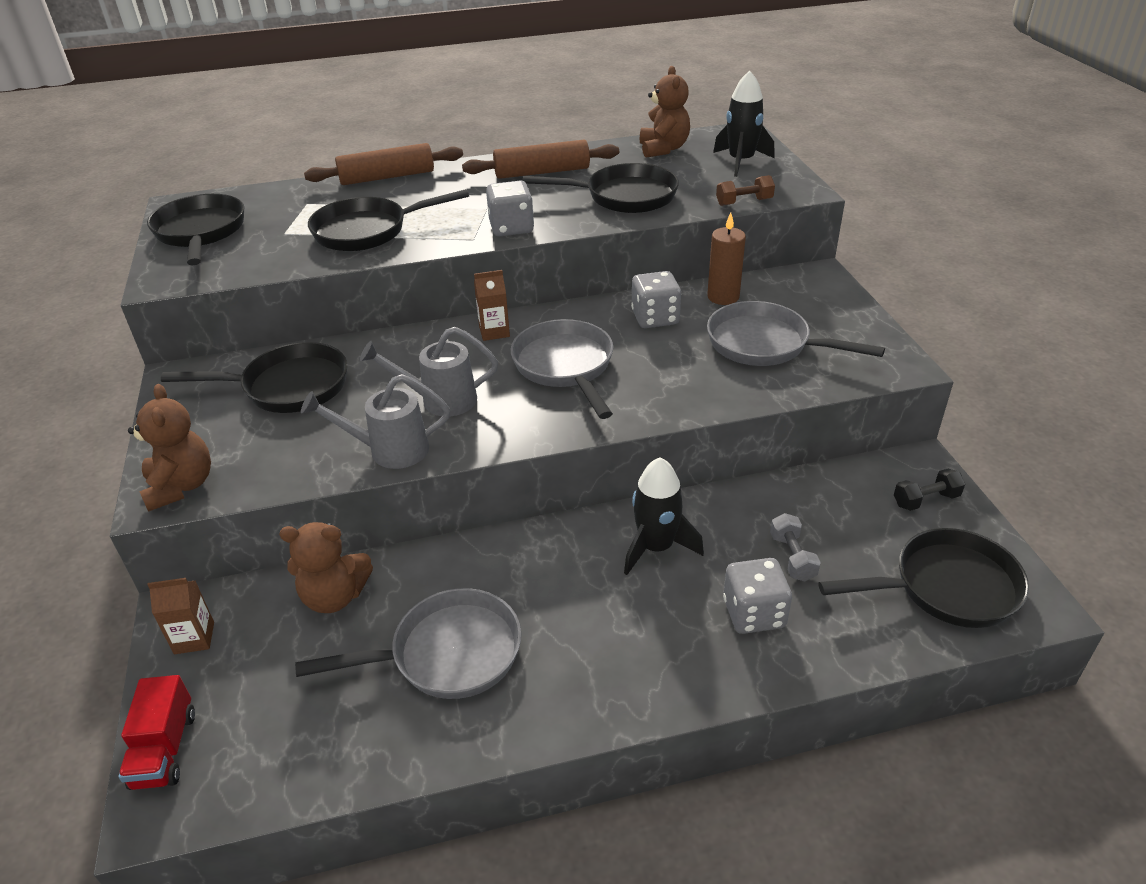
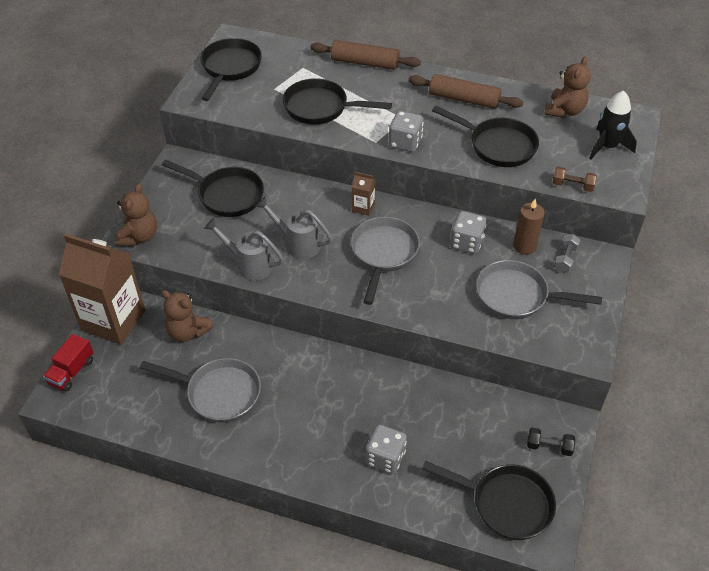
camera: 30 degrees right, 10 degrees up
(194, 638) = (113, 320): brown carton -> brown carton, size x2.45
(656, 547) = (366, 391): black rocket -> none
(765, 344) = (517, 296): grey pan -> grey pan turned 45 degrees counterclockwise
(792, 557) = (435, 438): grey dumbbell -> grey dumbbell (565, 259)

